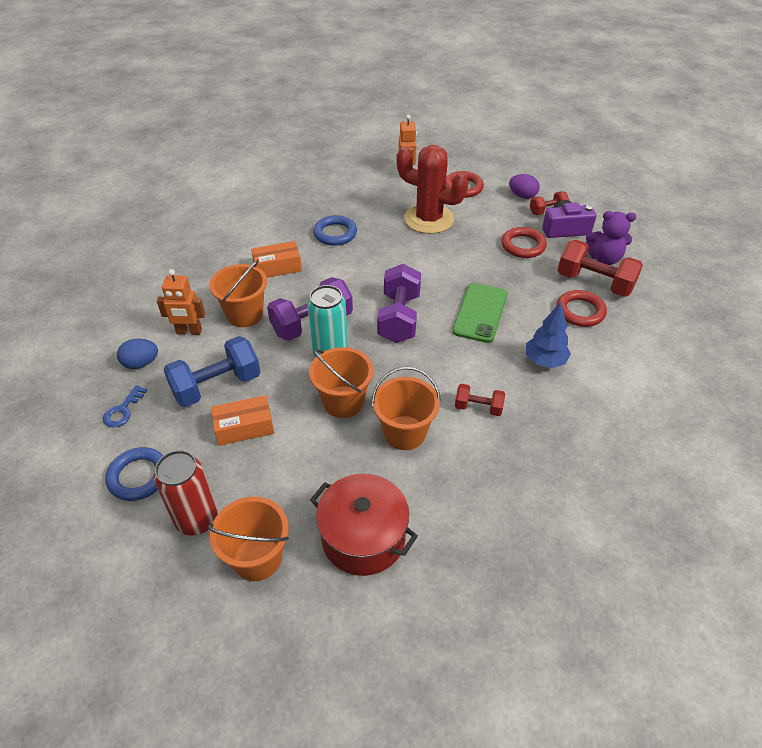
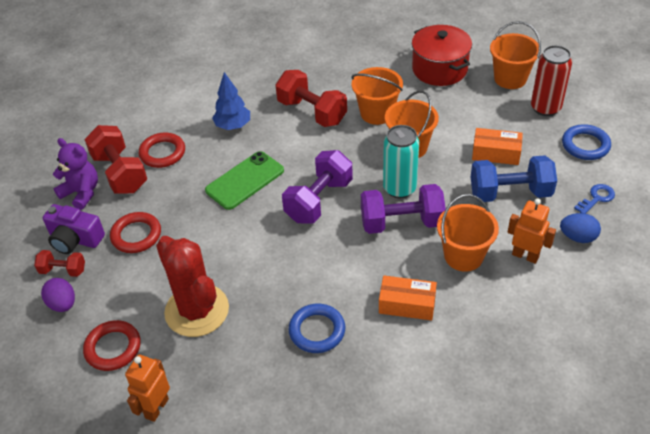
camera: 150 degrees left, 0 degrees up
(478, 407) = (312, 112): red dumbbell -> red dumbbell, size x1.85

